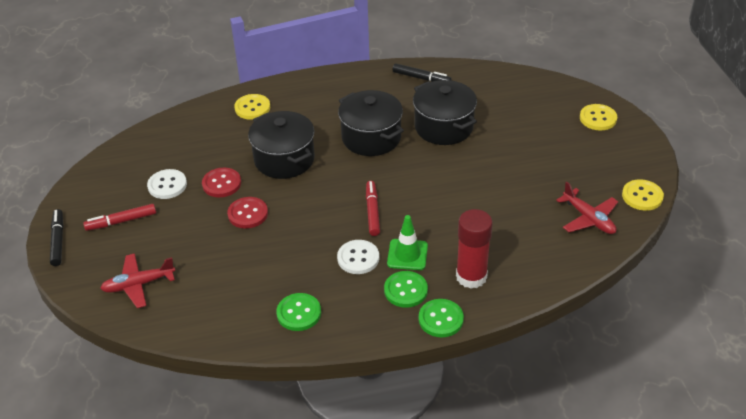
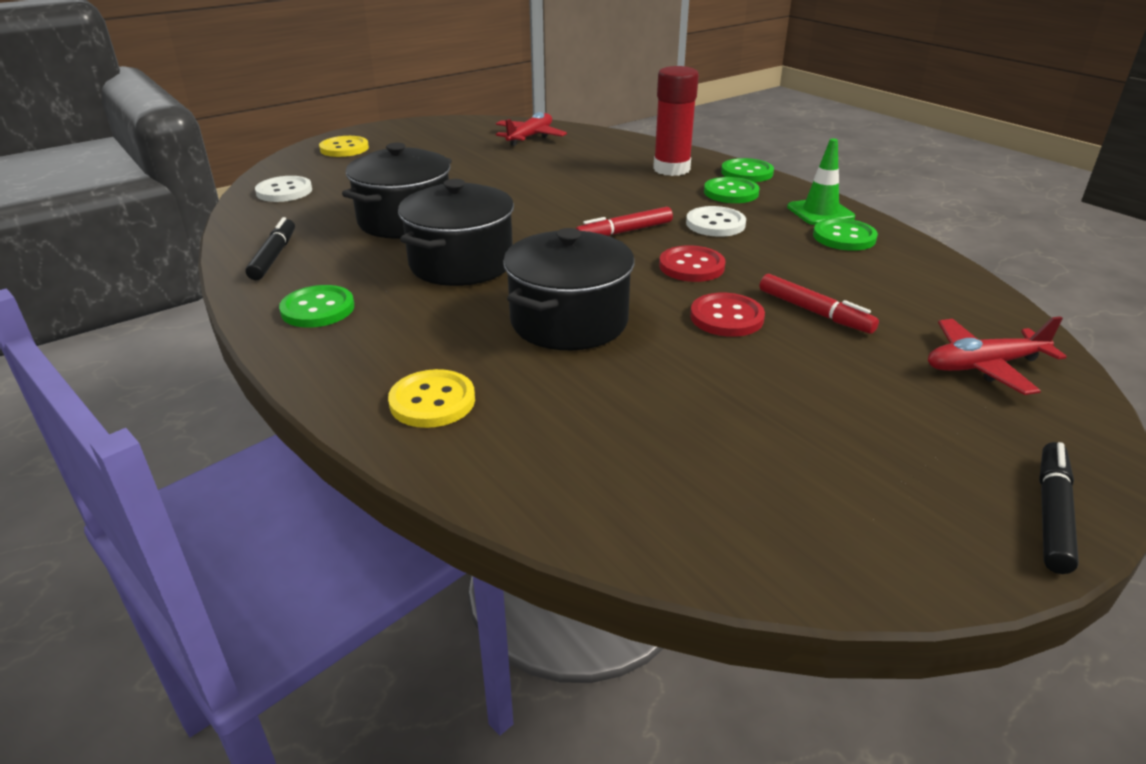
camera: 115 degrees left, 10 degrees down
(58, 241) = (1052, 514): black marker -> black marker turned 150 degrees clockwise
(121, 221) = (898, 446): red marker -> red marker (814, 312)
(138, 284) = (984, 366): red plane -> red plane turned 120 degrees clockwise
(167, 185) = (750, 426): white button -> white button (284, 191)
(221, 184) = (684, 364): red button -> red button (691, 266)
(352, 87) = (318, 309): none -> green button
(407, 255) = (676, 201): green traffic cone -> green traffic cone (820, 212)
(642, 196) = (476, 123): yellow button -> none

